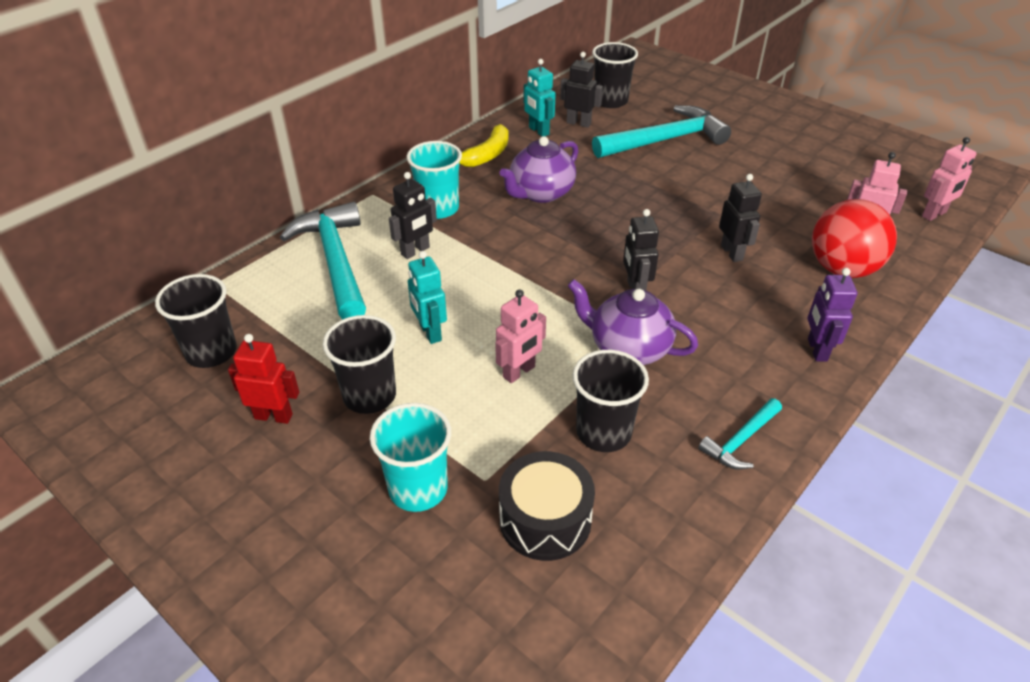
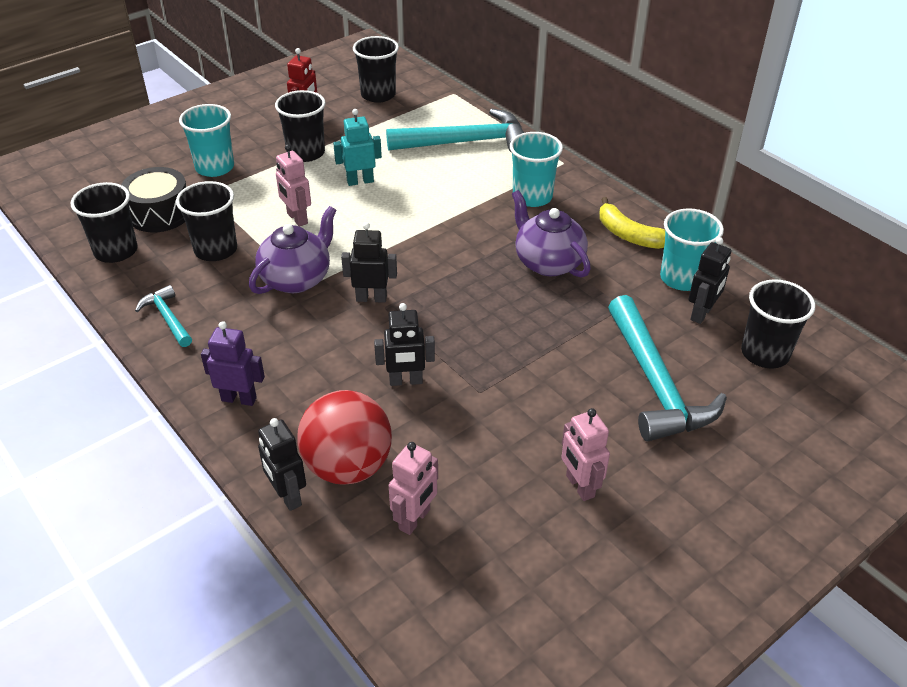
camera: 100 degrees right, 0 degrees up
(415, 251) = (468, 181): black robot -> black robot (287, 496)
(538, 131) = (682, 278): turquoise robot -> turquoise cup
(644, 542) = (116, 251): none -> black cup
(934, 214) = (428, 620): pink robot -> pink robot (579, 486)

